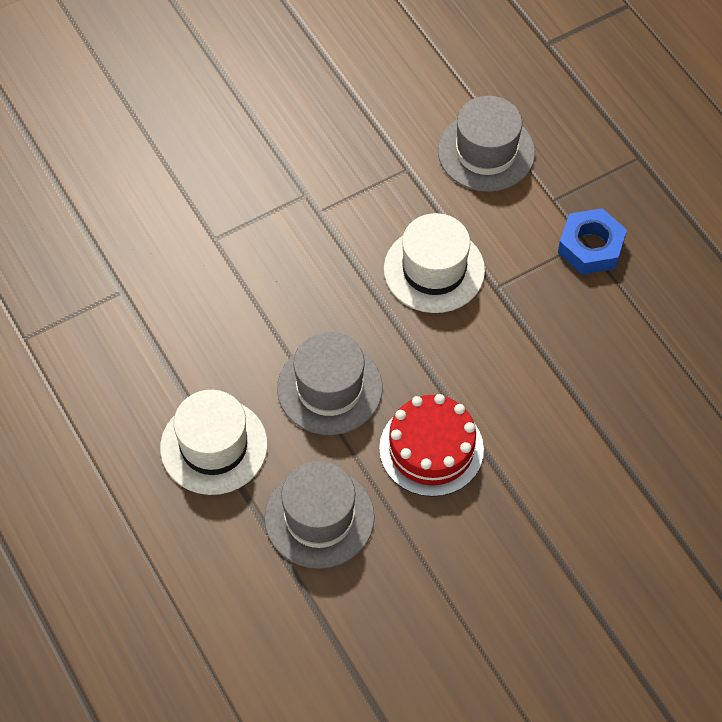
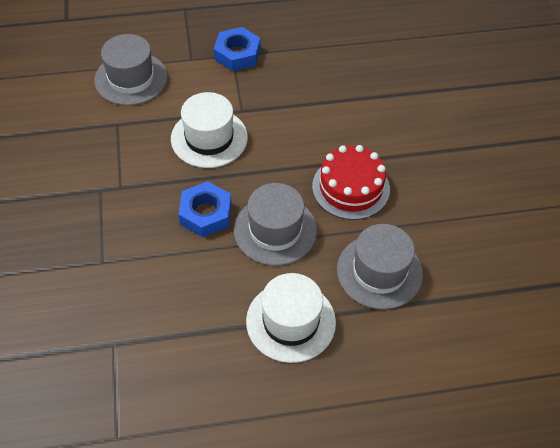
camera: 70 degrees left, 5 degrees down
(321, 309) = (205, 214): none -> blue nut

